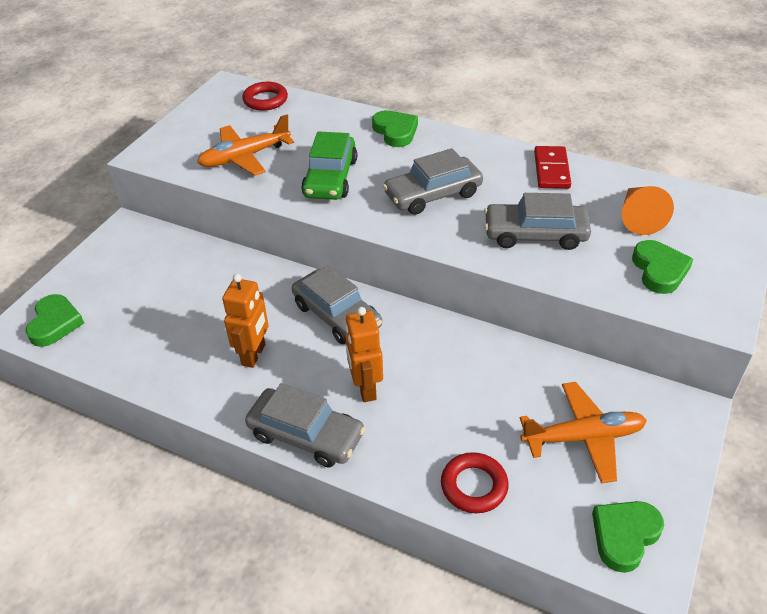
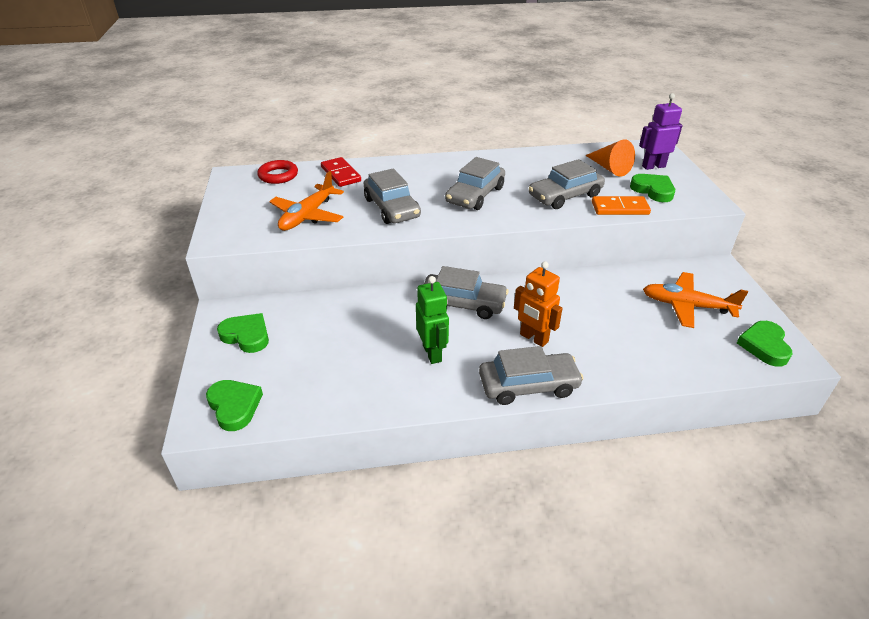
camera: 35 degrees left, 5 degrees down
(254, 355) = (432, 353): orange robot -> green robot
(330, 178) = (391, 208): green car -> grey car
(395, 131) = (403, 167): green heart -> green heart (246, 336)
(474, 486) = (662, 361): red ring -> none
(551, 170) = (531, 159): red domino -> red domino (341, 174)
(584, 277) = (620, 208): none -> orange domino
(584, 437) = (686, 306): orange plane -> orange plane turned 120 degrees counterclockwise
(704, 236) = (653, 166): none -> purple robot

